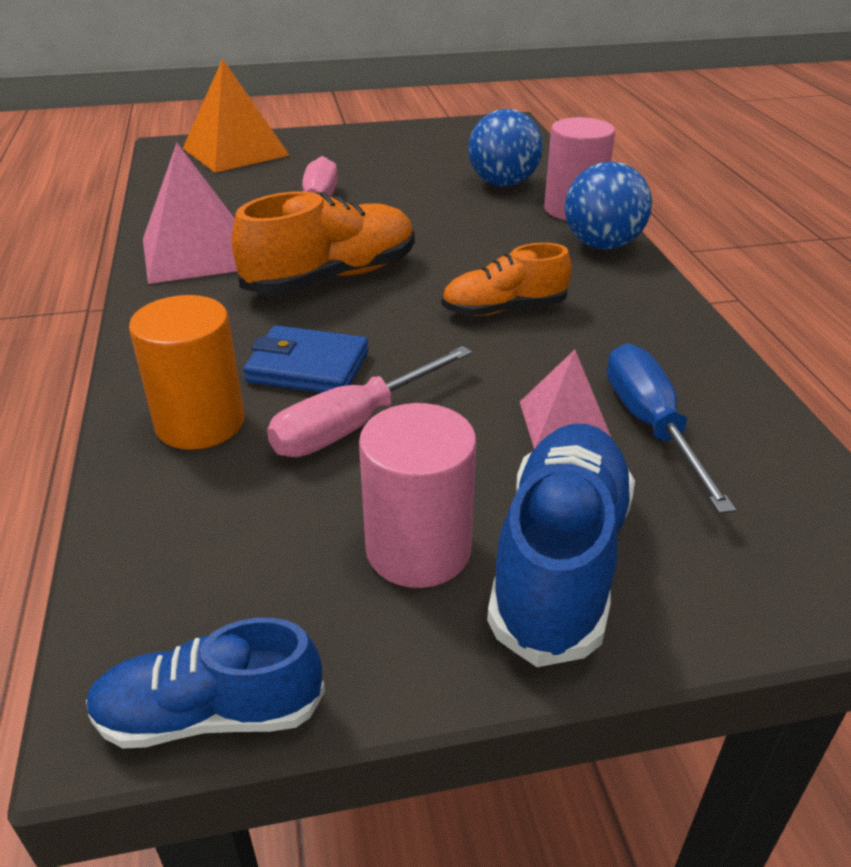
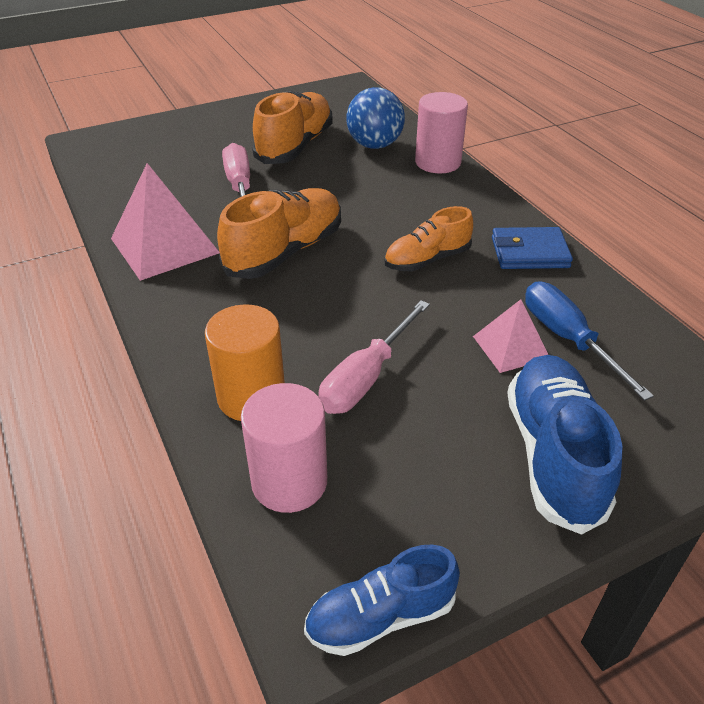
camera: 15 degrees left, 5 degrees up
(235, 151) = (142, 140): orange pyramid -> none
(308, 367) = (307, 334): blue wallet -> blue wallet (529, 252)
(405, 175) = (295, 146): none -> orange shoe
(418, 549) = (458, 465): pink cylinder -> pink cylinder (289, 482)
(602, 245) = (472, 192): blue ball -> none

